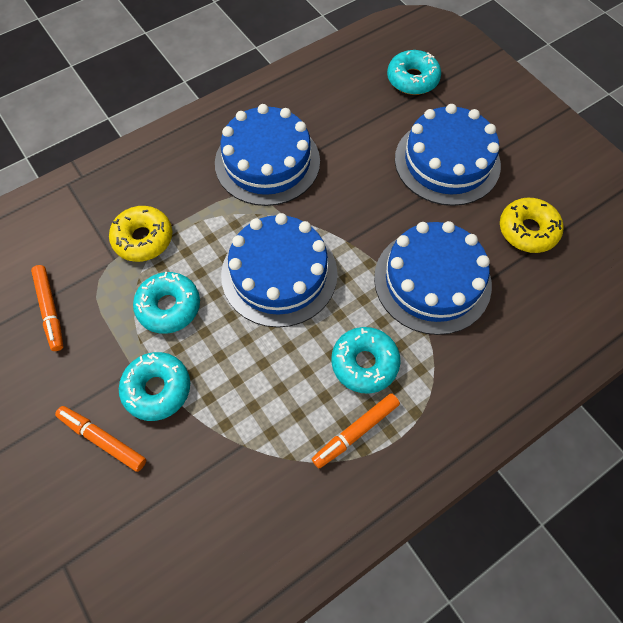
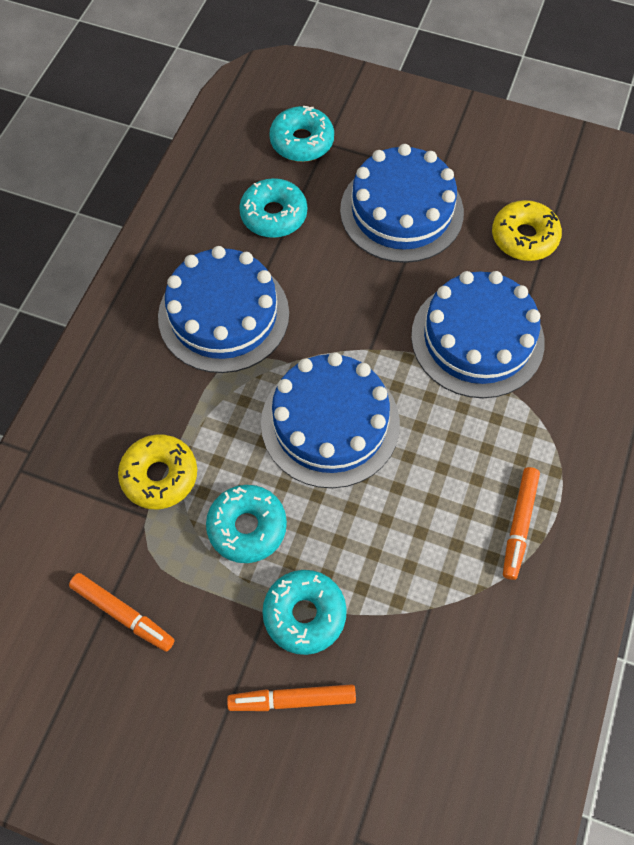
camera: 35 degrees left, 0 degrees up
(364, 363) = (477, 456): turquoise donut -> turquoise donut (274, 215)

